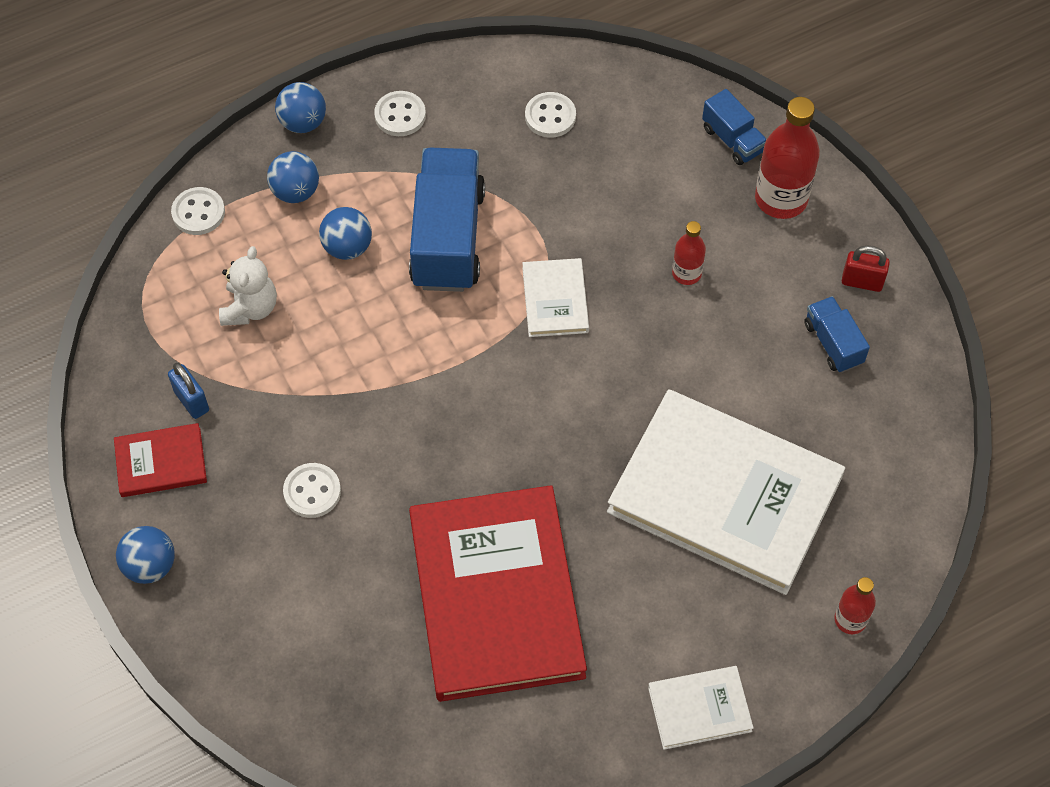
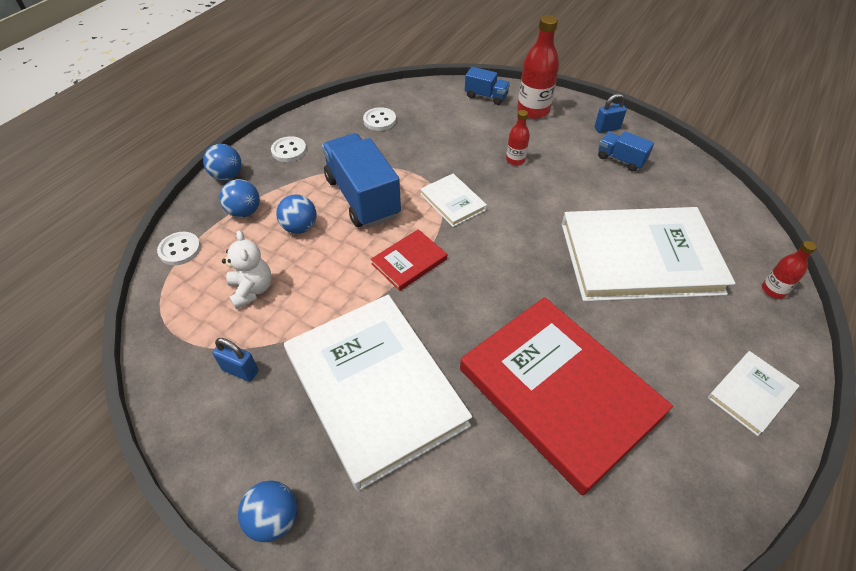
camera: 30 degrees left, 10 degrees down
(161, 462) = (239, 428): red book -> red book (409, 261)
(312, 491) = (375, 388): white button -> white book
(862, 282) = (607, 128): red padlock -> blue padlock

